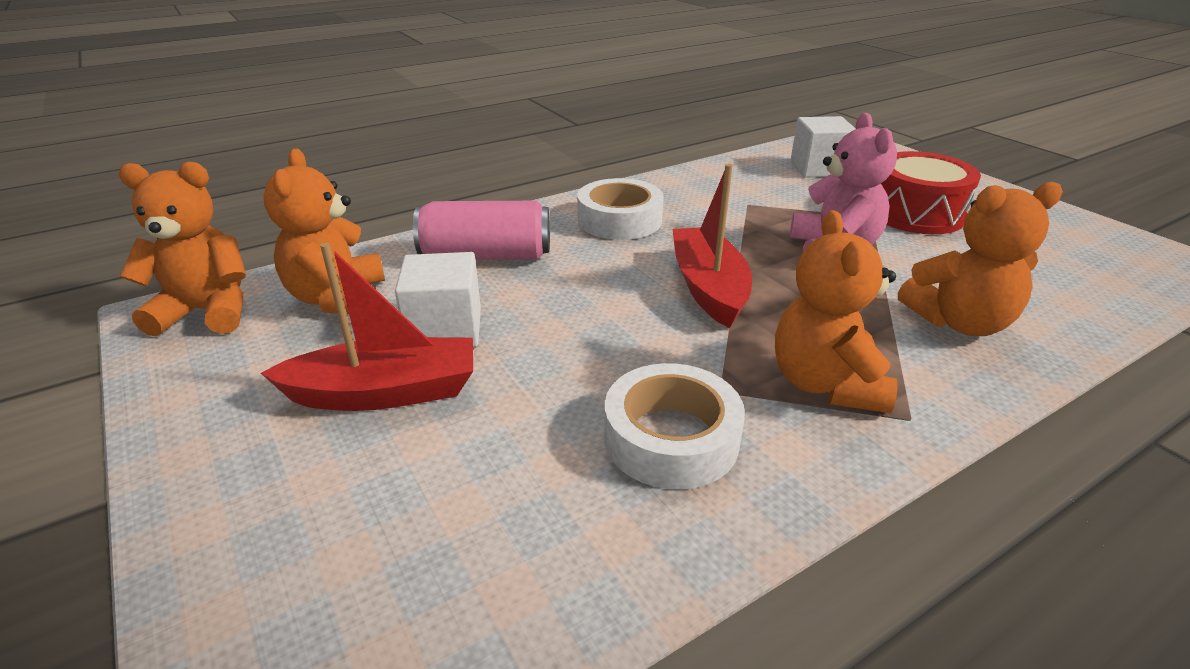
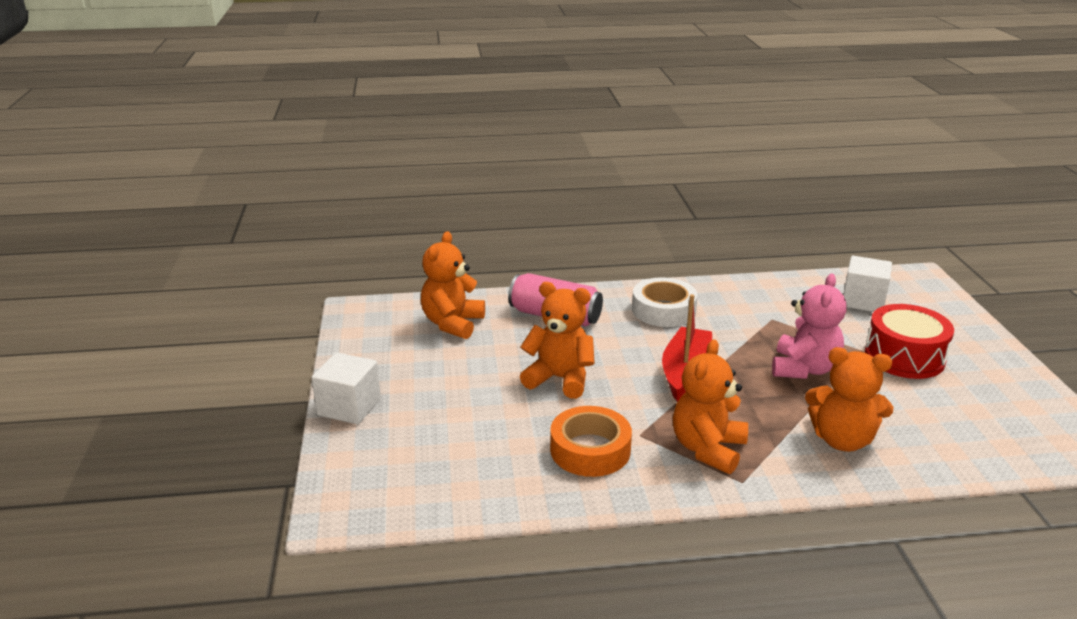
camera: 25 degrees right, 5 degrees down
(207, 312) = (379, 314): orange teddy bear -> orange teddy bear (560, 379)
(385, 392) = (453, 384): red boat -> none
(445, 329) = (503, 358): white cube -> white cube (349, 407)
(671, 438) = (590, 450): white tape -> orange tape

